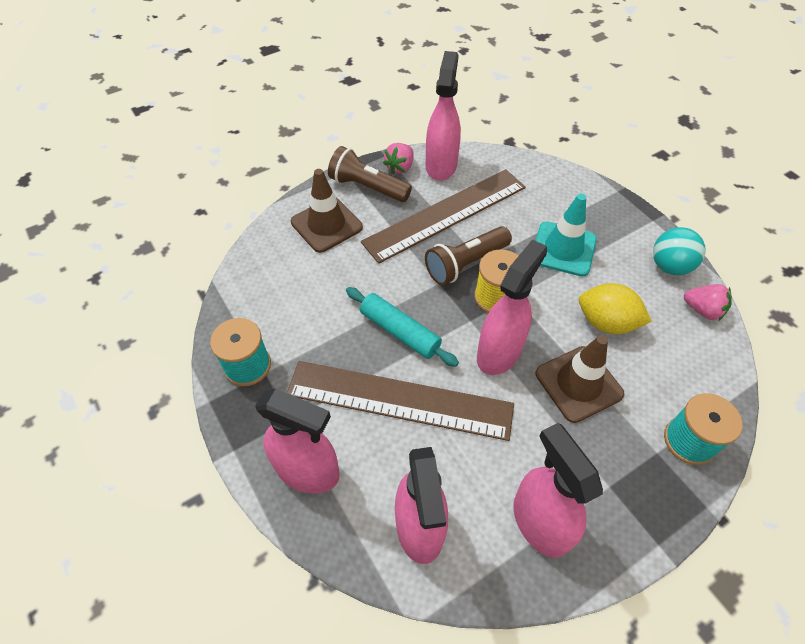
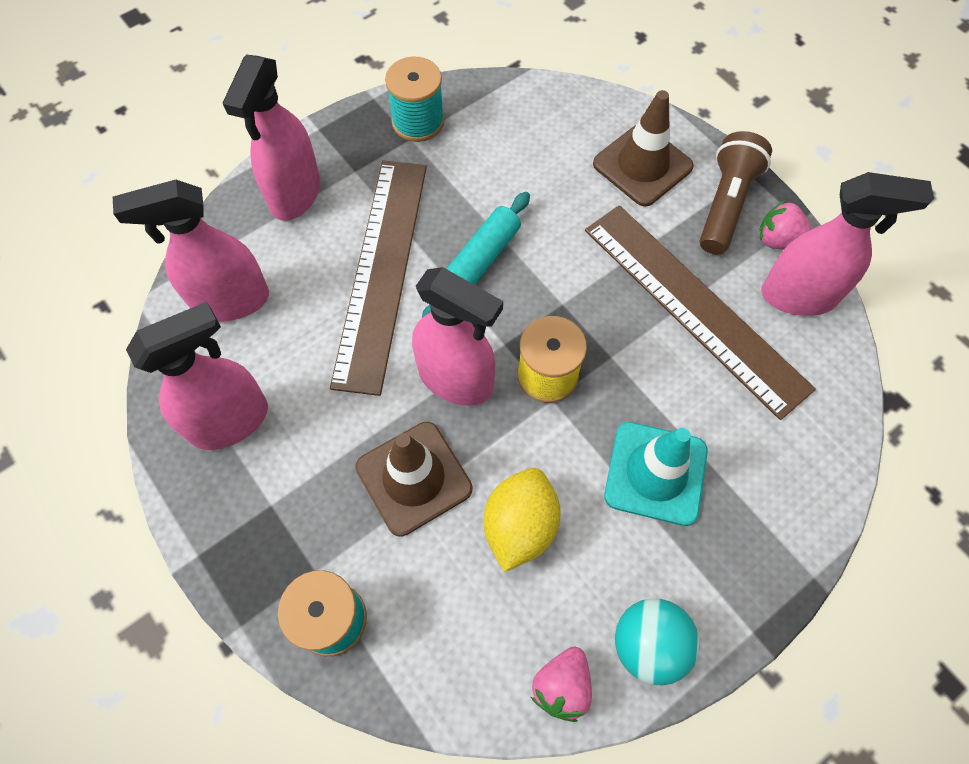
camera: 85 degrees right, 10 degrees up
(465, 263) = (602, 336): brown flashlight -> none

